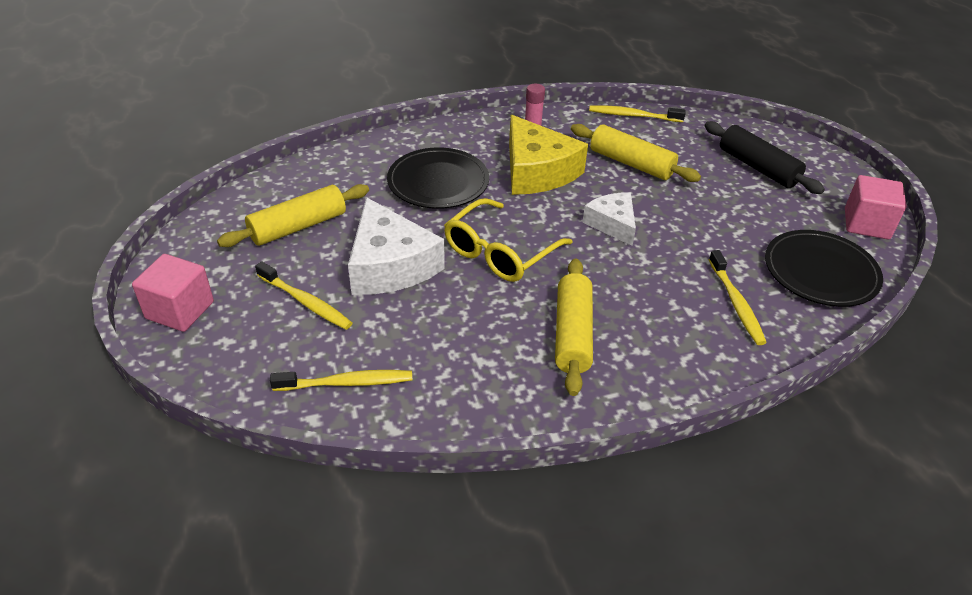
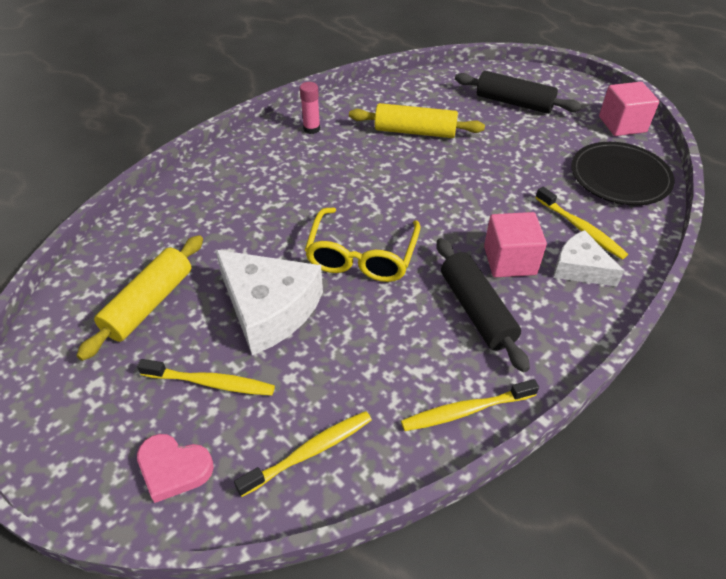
camera: 25 degrees left, 5 degrees up
(180, 310) = (78, 450): pink cube -> pink cube (509, 261)
(238, 350) = (174, 468): none -> pink heart
(438, 182) = (259, 207): black plate -> none
(537, 171) = (341, 165): yellow cheese -> none
(572, 334) = (476, 310): yellow rolling pin -> black rolling pin
(612, 224) = (438, 193): white cheese -> white cheese (580, 268)
(633, 116) = (386, 87): yellow toothbrush -> yellow toothbrush (465, 410)

